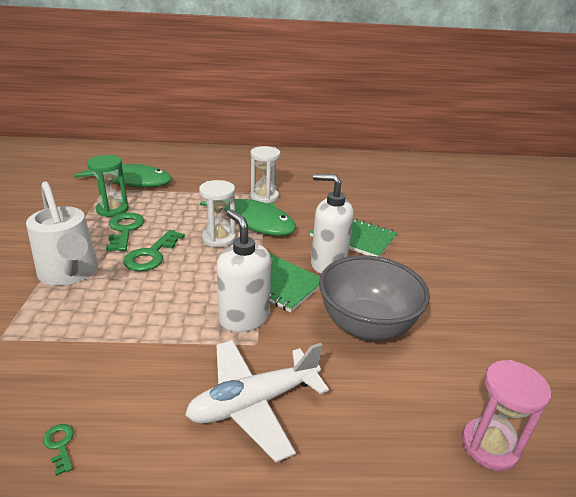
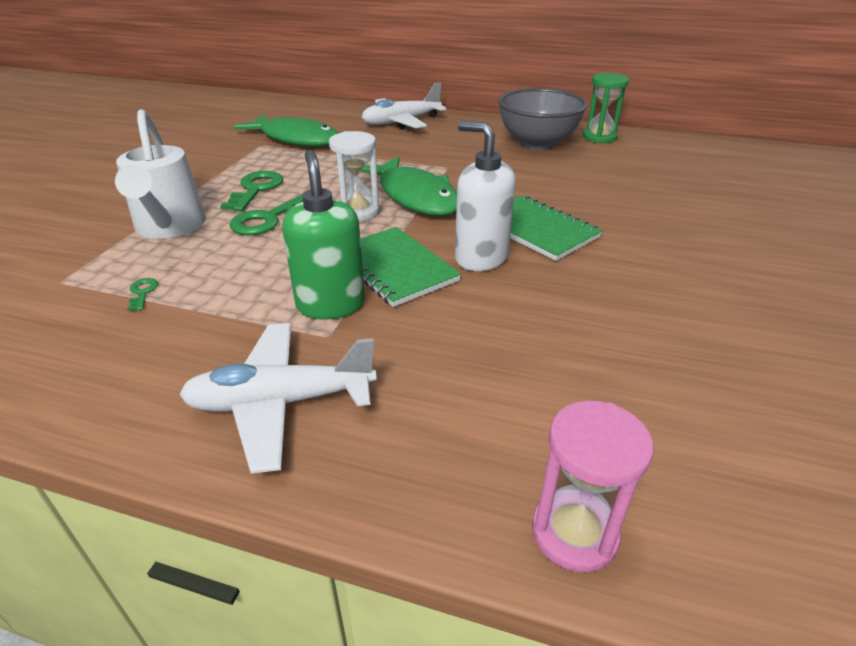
camera: 20 degrees right, 5 degrees up
(60, 445) = (46, 399): green key -> green key (142, 292)
(112, 210) = (256, 167): green hourglass -> green hourglass (599, 137)
(207, 159) = (401, 122): none -> white plane
(244, 318) = (331, 304): white soap dispenser -> green soap dispenser
(264, 197) = (445, 170): white hourglass -> none
(366, 326) = (486, 340): grey bowl -> grey bowl (537, 143)

